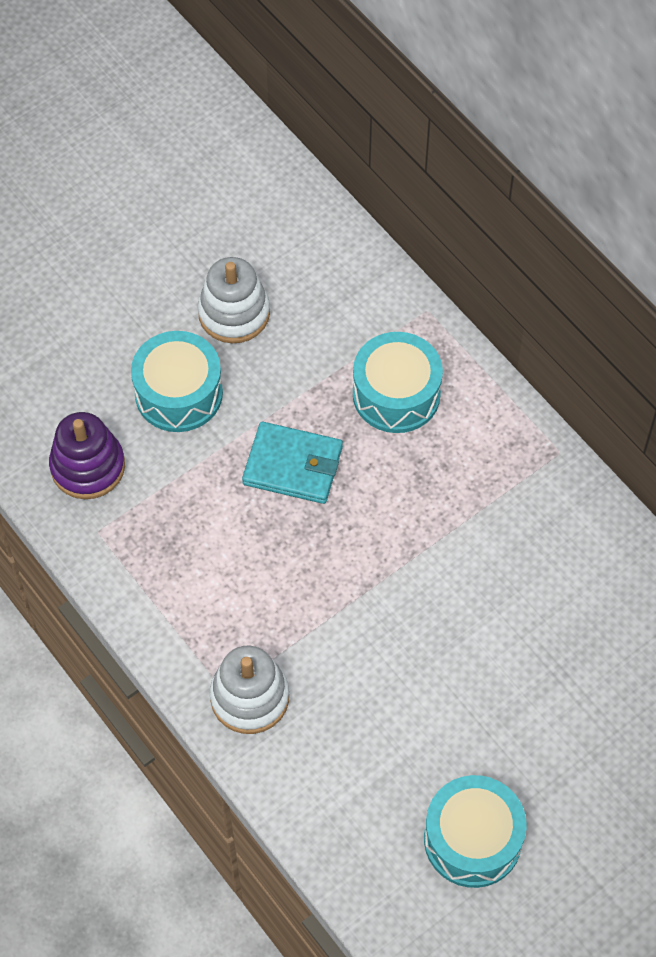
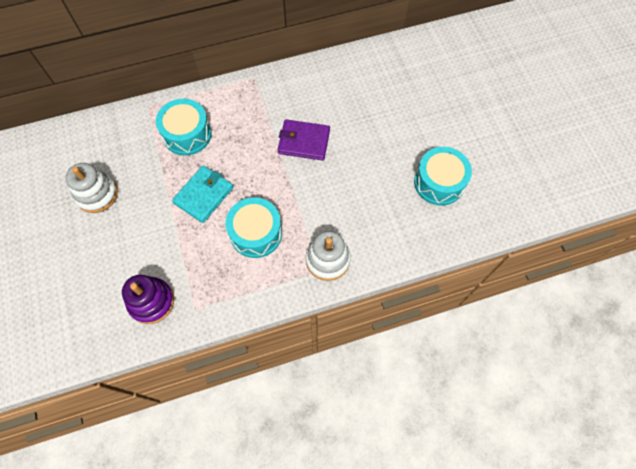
camera: 70 degrees left, 5 degrees up
(179, 393) = (131, 238): turquoise drum -> turquoise drum (256, 233)
(461, 582) = (304, 142): none -> purple wallet

